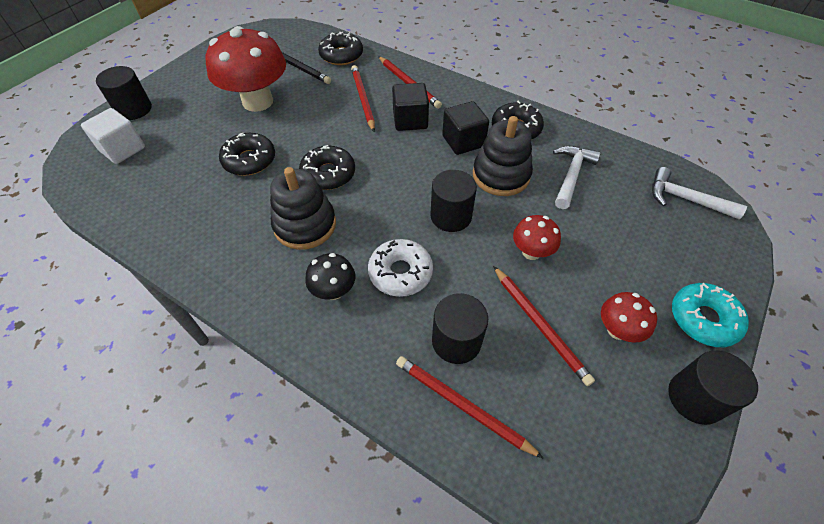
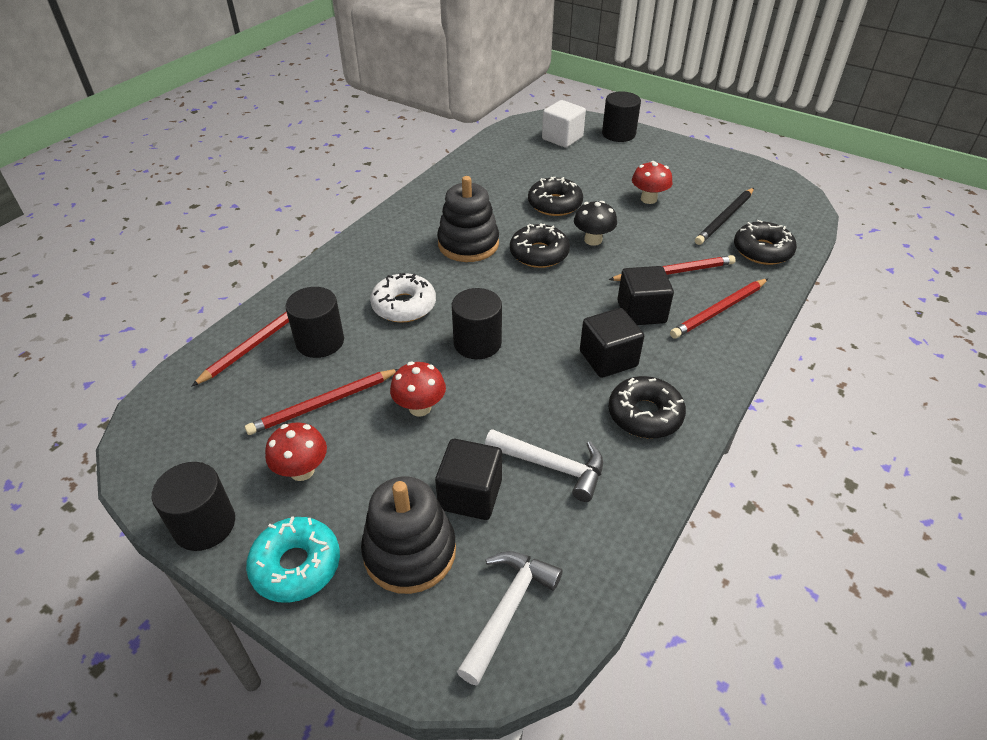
camera: 90 degrees right, 10 degrees down
(258, 102) = (648, 199): red mushroom -> red mushroom, size x0.48
(334, 291) = (389, 266): black mushroom -> black mushroom (593, 240)
(501, 175) = (547, 391): black stacking toy -> black stacking toy (410, 552)
(608, 218) = (470, 495): none -> black cube

